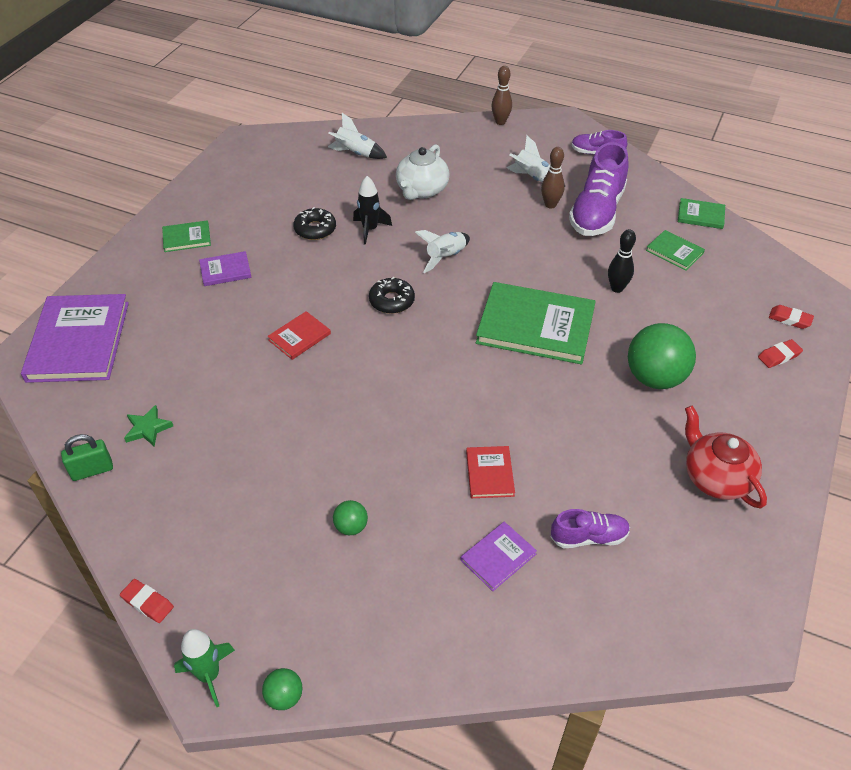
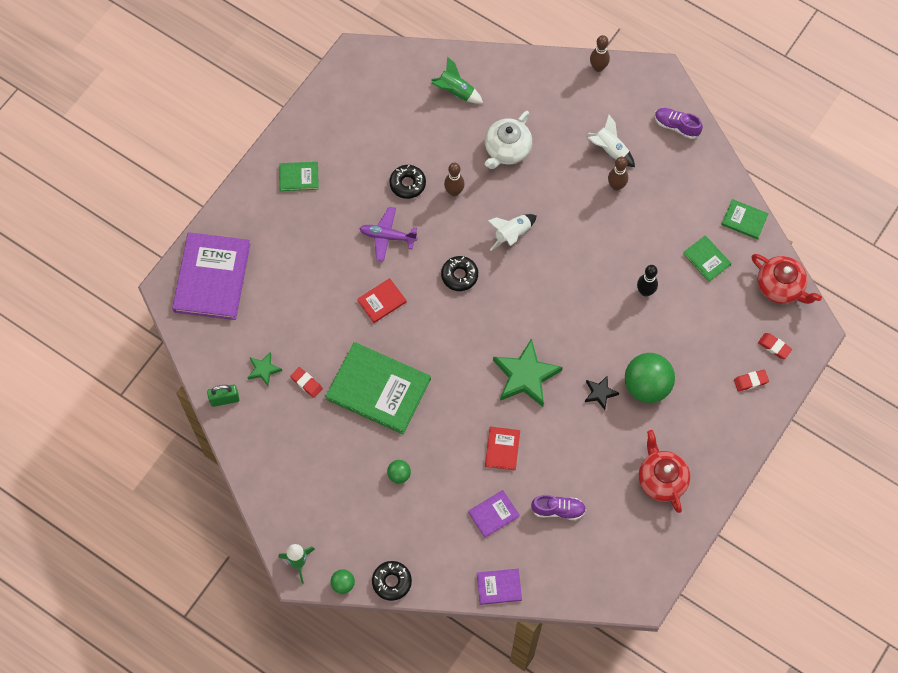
camera: 10 degrees right, 20 degrees up
(147, 603) = (262, 507): red eraser -> red eraser (306, 383)
(225, 270) = (329, 220): purple book -> purple book (499, 587)
(298, 276) = (387, 236): none -> purple plane
(356, 153) = (455, 91): white rocket -> green rocket
(363, 680) = (392, 582): none -> black donut
(370, 229) = (454, 192): black rocket -> brown bowling pin
(499, 388) = (525, 376): none -> green star
(535, 326) = (568, 320): green book -> green book (378, 389)
(596, 212) = (654, 202): purple shoe -> none
(599, 393) = (600, 393): none -> black star
(768, 265) = (780, 287): none -> red teapot

